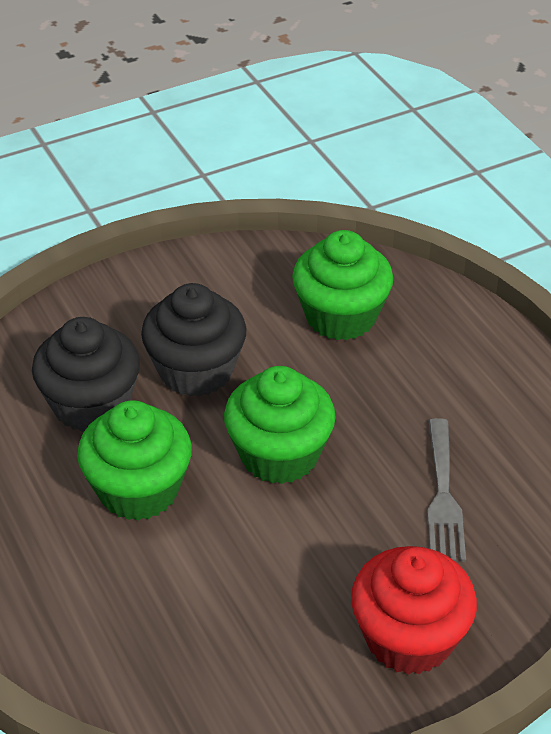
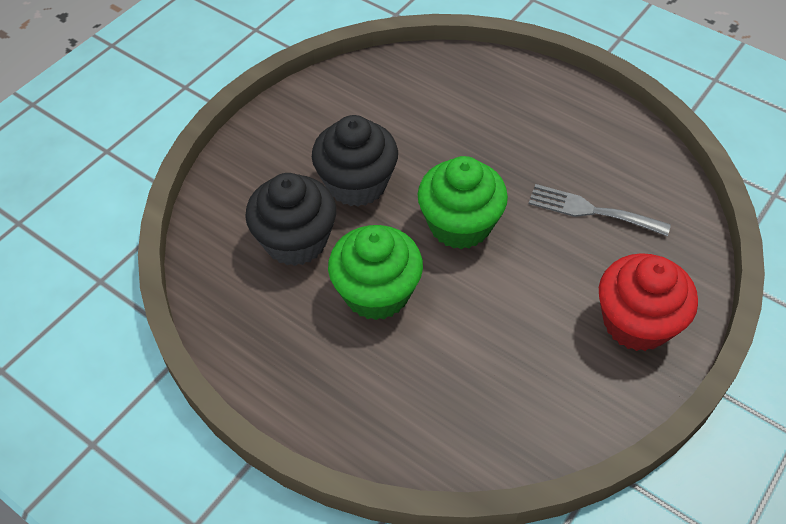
camera: 25 degrees left, 10 degrees up
(341, 316) = (433, 104): green cupcake -> none
(443, 497) = (591, 210): grey fork -> grey fork turned 135 degrees clockwise

